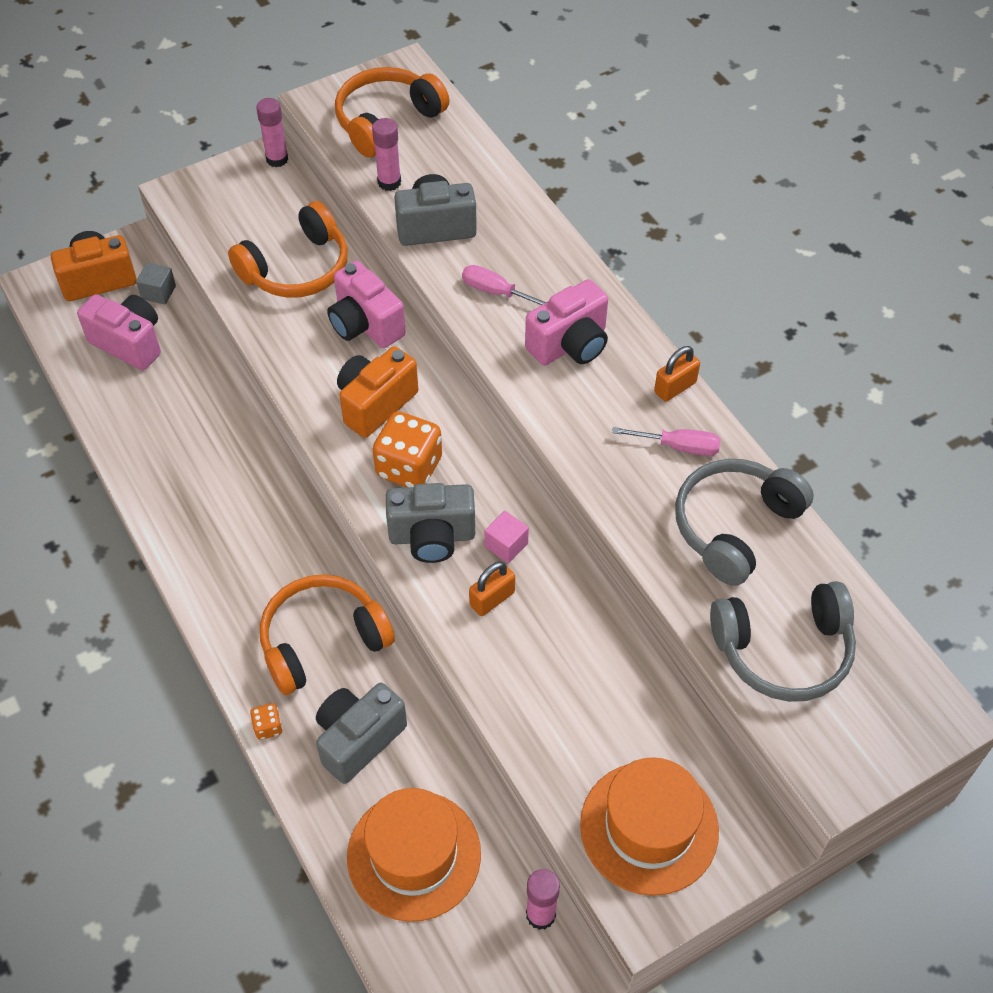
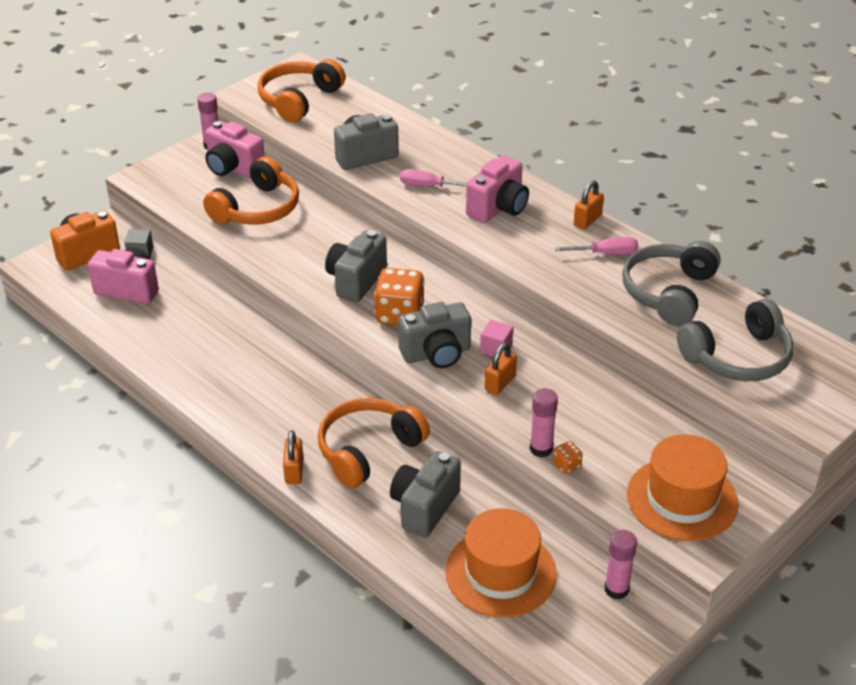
camera: 15 degrees left, 15 degrees down
(228, 650) = (294, 471): none -> orange padlock
(268, 727) = (347, 514): orange dice -> orange dice (566, 465)
(365, 325) = (327, 234): pink camera -> pink camera (233, 168)
(375, 404) = (356, 281): orange camera -> grey camera
(389, 182) = (317, 135): pink glue stick -> pink glue stick (541, 449)

